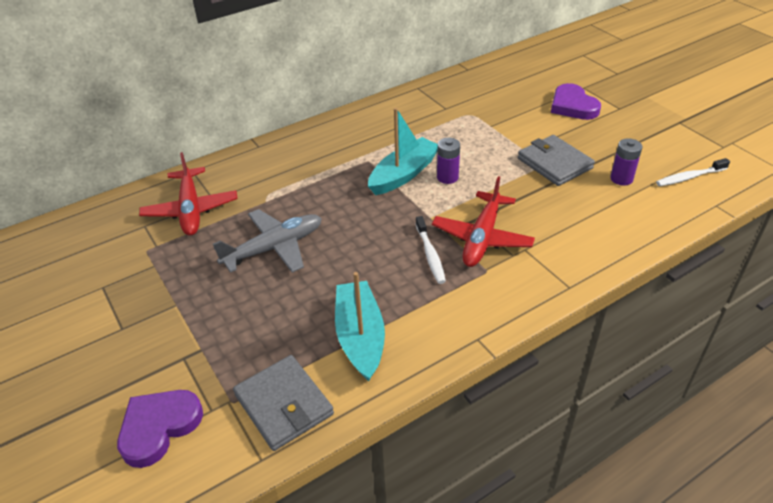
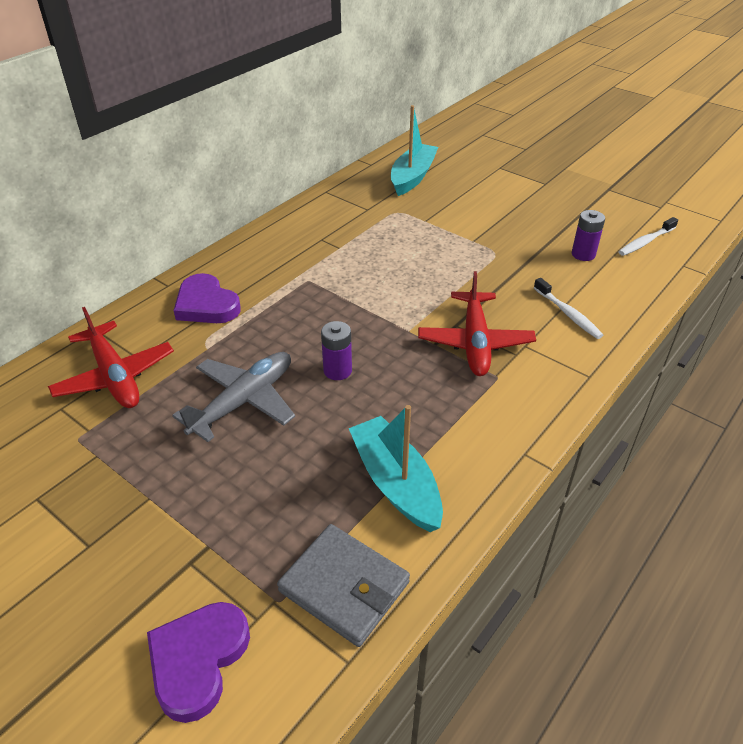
camera: 20 degrees left, 0 degrees up
(404, 174) = (356, 288): turquoise boat -> turquoise boat (412, 177)
(430, 255) = (429, 372): white toothbrush -> white toothbrush (568, 314)
(447, 177) = (406, 283): purple battery -> purple battery (337, 370)
(554, 163) = (510, 250): grey wallet -> none
(573, 106) = (499, 188): purple heart -> purple heart (206, 305)

